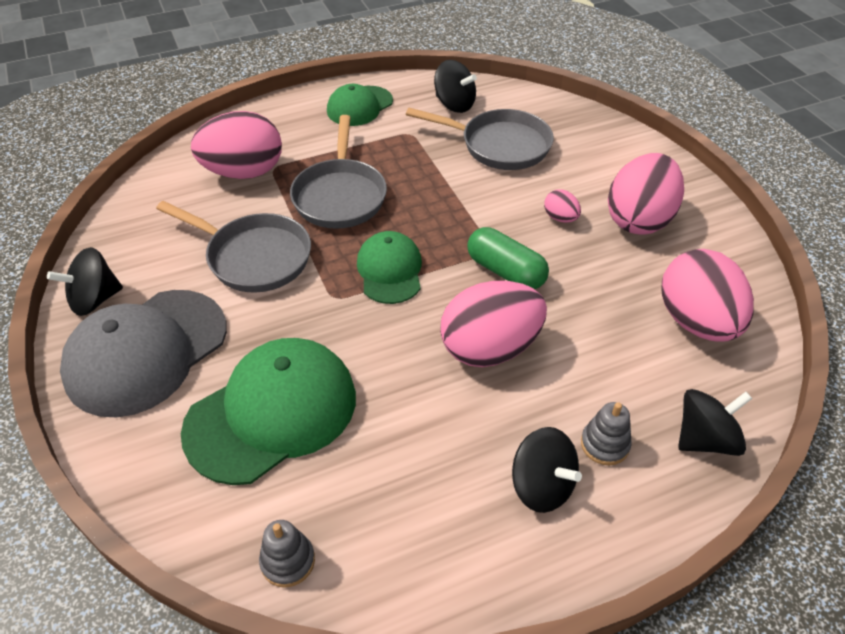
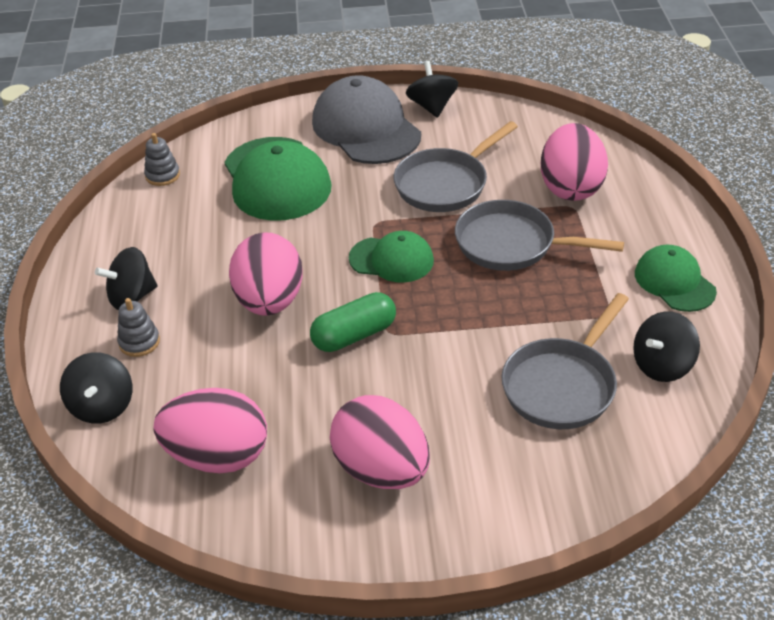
camera: 110 degrees right, 5 degrees down
(560, 218) = (412, 400): pink egg -> none

